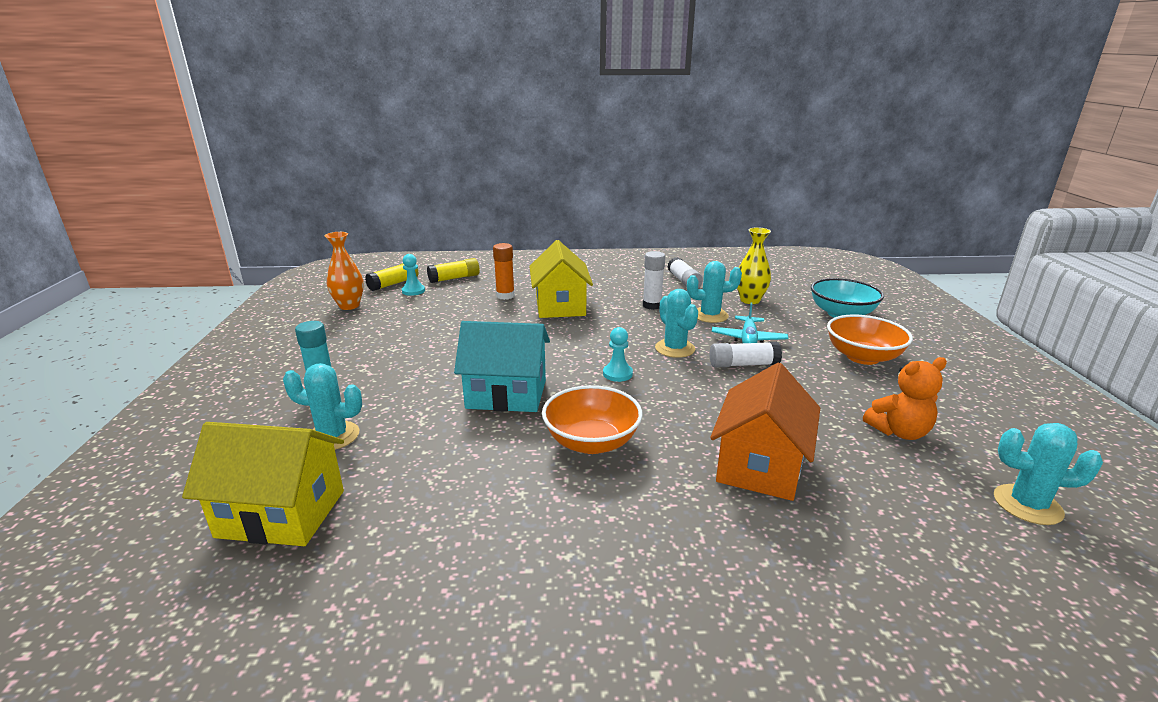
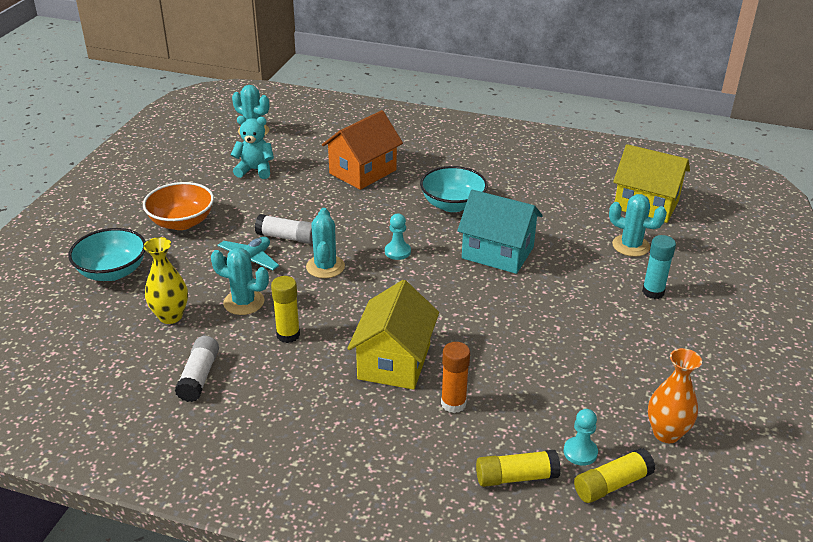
camera: 160 degrees left, 10 degrees up
(591, 442) = (452, 205): orange bowl -> turquoise bowl
(652, 305) = (288, 335): white glue stick -> yellow glue stick
(899, 432) = (255, 170): orange teddy bear -> turquoise teddy bear

